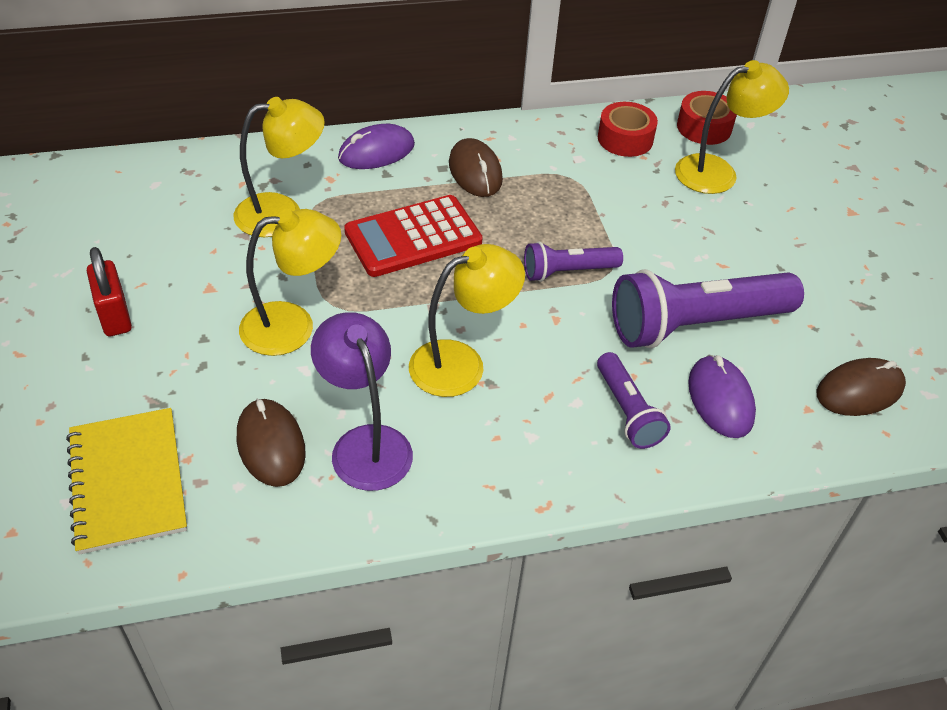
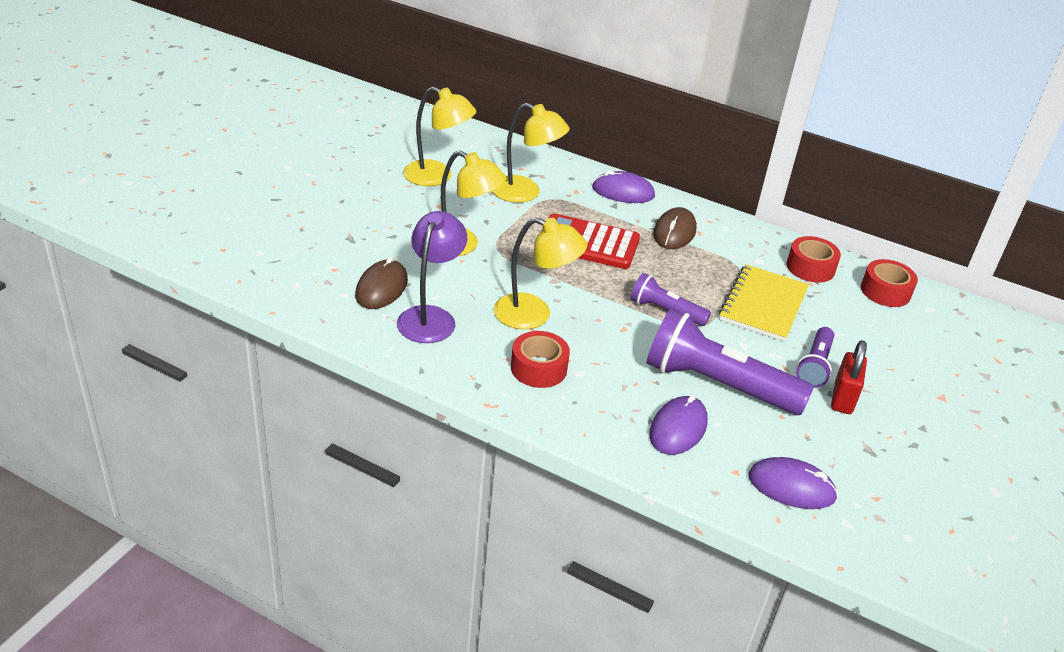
camera: 40 degrees right, 10 degrees down
(115, 316) = (377, 192): red padlock -> red padlock (843, 398)
(128, 481) = (296, 261): yellow notebook -> yellow notebook (763, 305)
(537, 426) = (538, 368): none -> red tape
(627, 411) = (605, 396): purple flashlight -> purple flashlight (814, 366)
(717, 172) = (858, 319): yellow lamp -> yellow lamp (437, 177)
(859, 391) = (791, 487): brown mouse -> purple mouse

